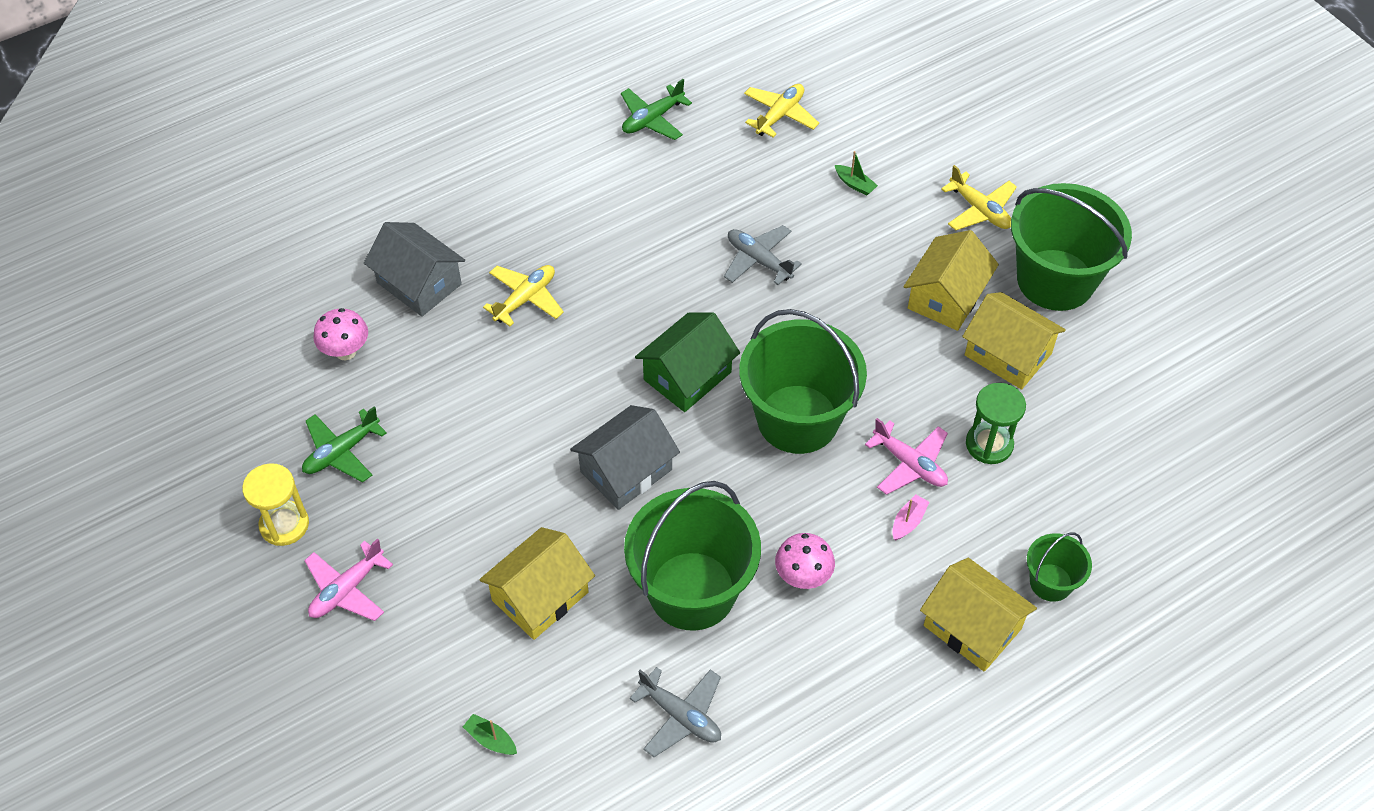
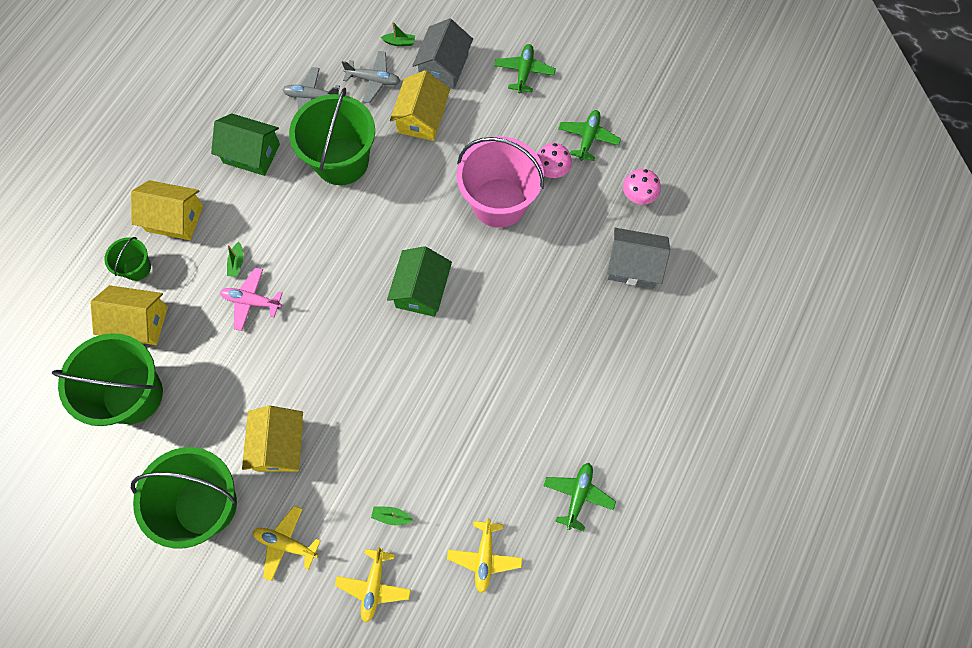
camera: 150 degrees right, 15 degrees up
(284, 525) = (584, 86): yellow hourglass -> none
(347, 589) = (524, 72): pink plane -> green plane
(519, 429) = (499, 202): none -> pink bucket
(525, 299) = (559, 290): yellow plane -> yellow plane (374, 586)
(626, 470) = (420, 209): grey house -> grey house (444, 67)
(759, 260) = (425, 405): grey plane -> grey plane (373, 80)
(797, 419) = (336, 296): green bucket -> green bucket (133, 394)
(803, 577) = (283, 199): pink mushroom -> pink mushroom (551, 171)
(817, 670) = (251, 153): none -> green house
(908, 522) = (237, 263): pink boat -> green boat
(989, 444) = (206, 341): green hourglass -> none
(1008, 354) = (218, 419): yellow house -> yellow house (139, 322)

